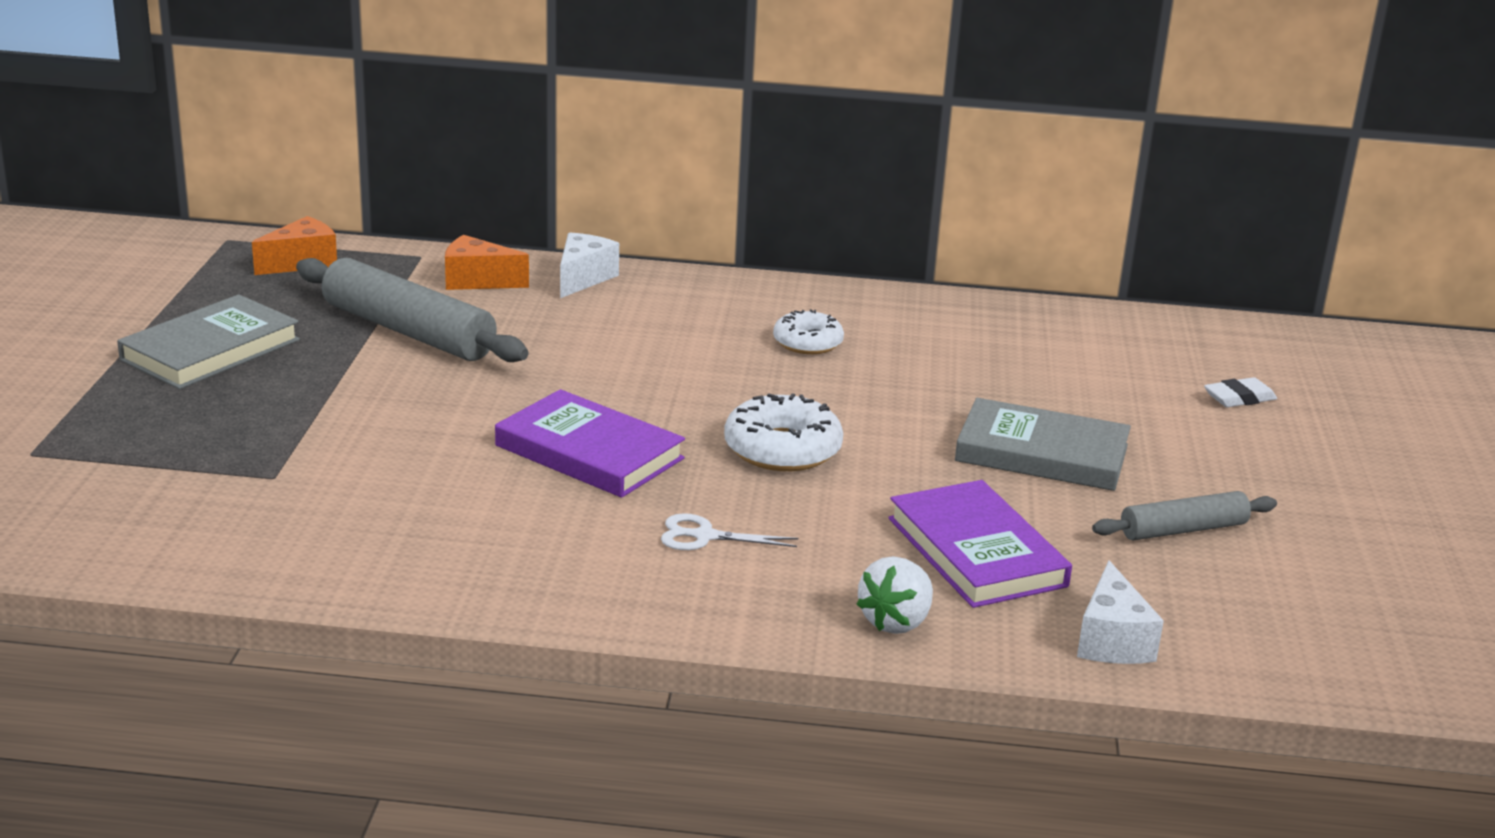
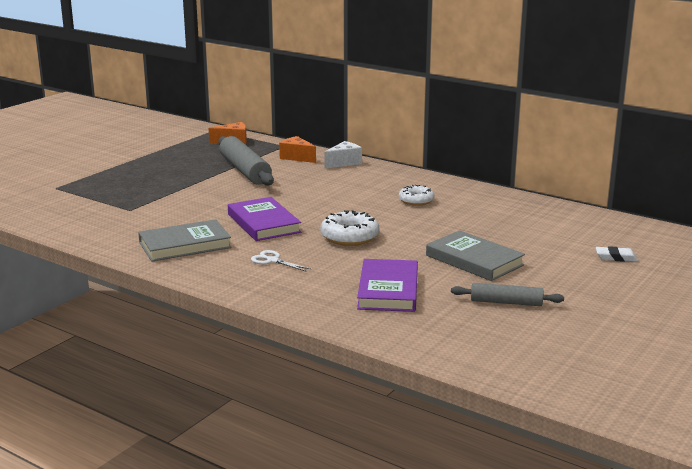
camera: 30 degrees right, 5 degrees down
(211, 350) = (160, 165): grey book -> grey book (185, 245)
(896, 622) = (315, 307): white strawberry -> none
(1111, 640) = (407, 335): white cheese -> none

